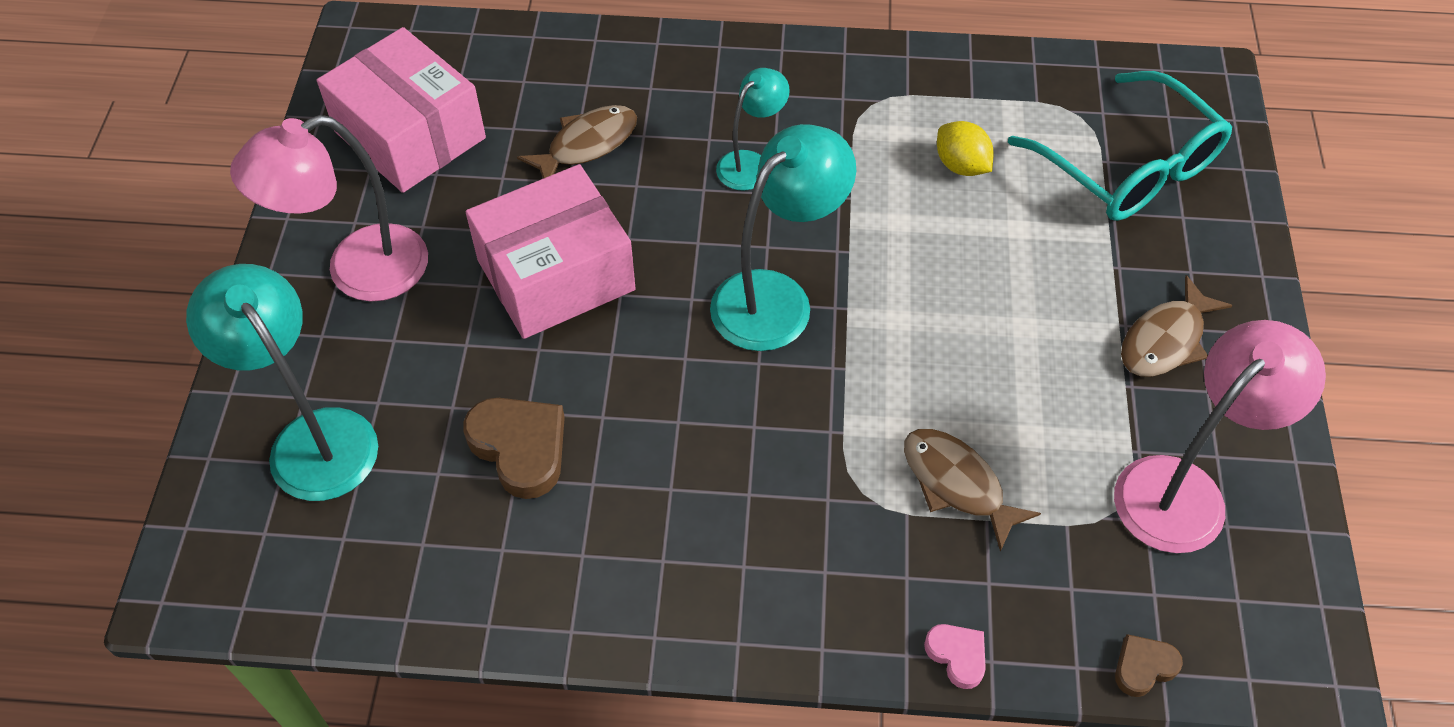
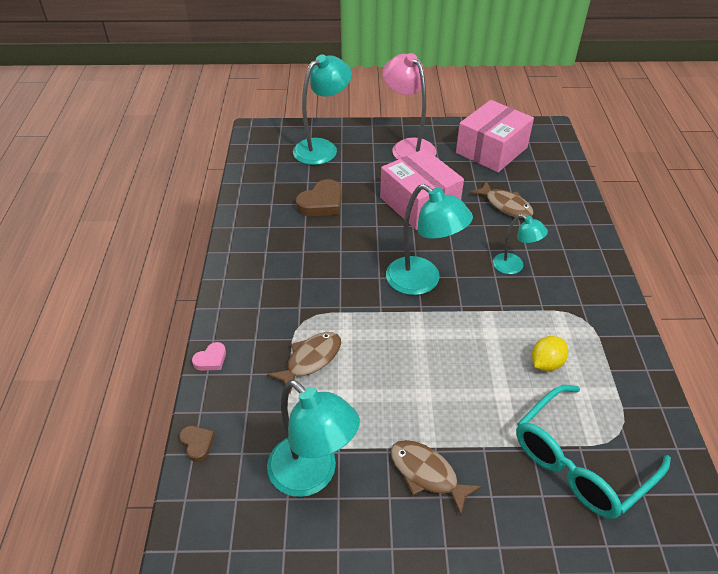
camera: 85 degrees right, 10 degrees down
(1184, 489) = (312, 475): pink lamp -> turquoise lamp

